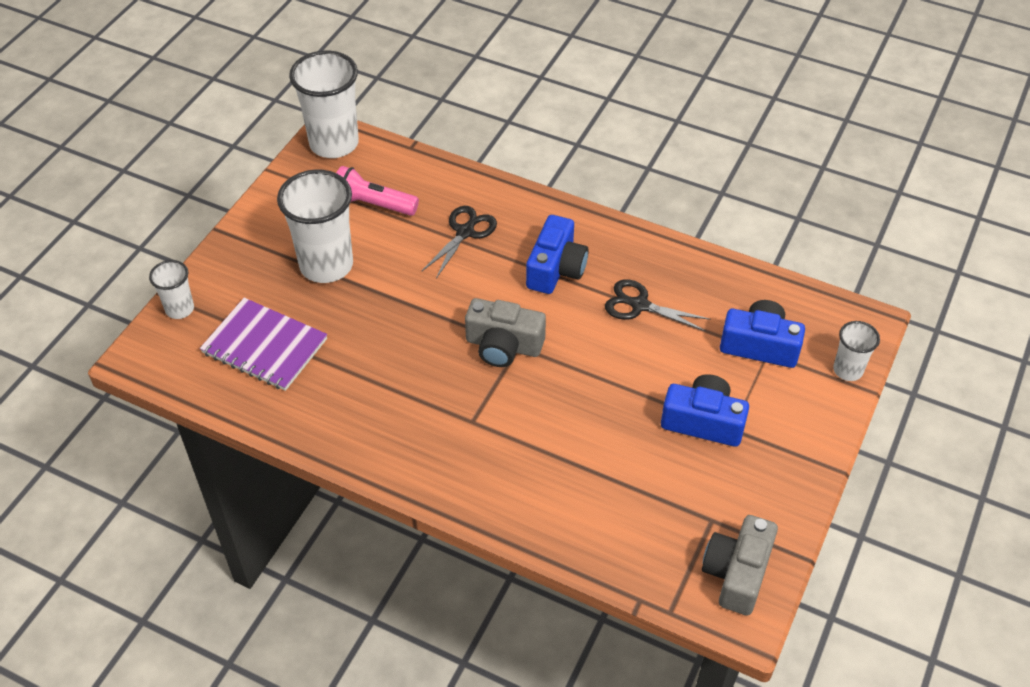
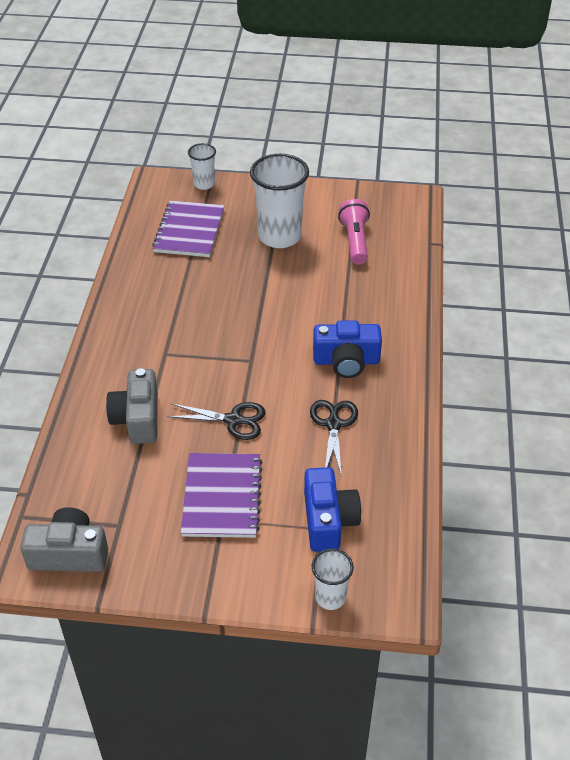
camera: 70 degrees right, 5 degrees down
(334, 143) = (406, 203): white cup -> none
(465, 231) = (356, 298): black scissors -> black scissors (234, 420)
(503, 345) = (247, 351): grey camera -> grey camera (137, 418)
(703, 421) = (222, 497): blue camera -> purple notebook

